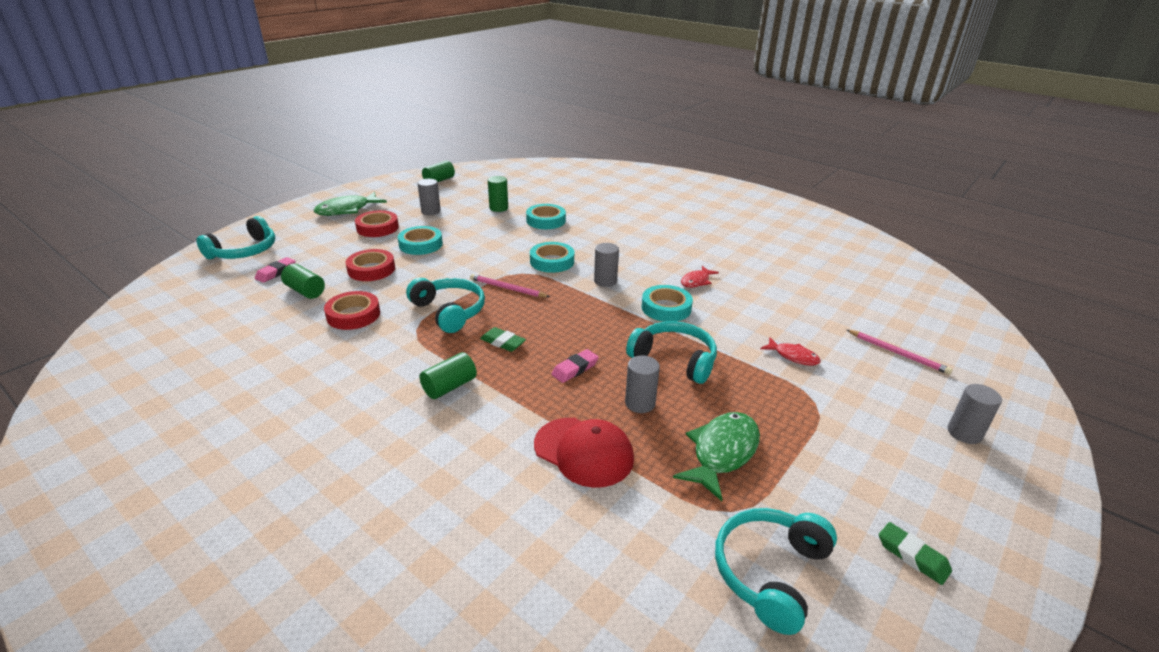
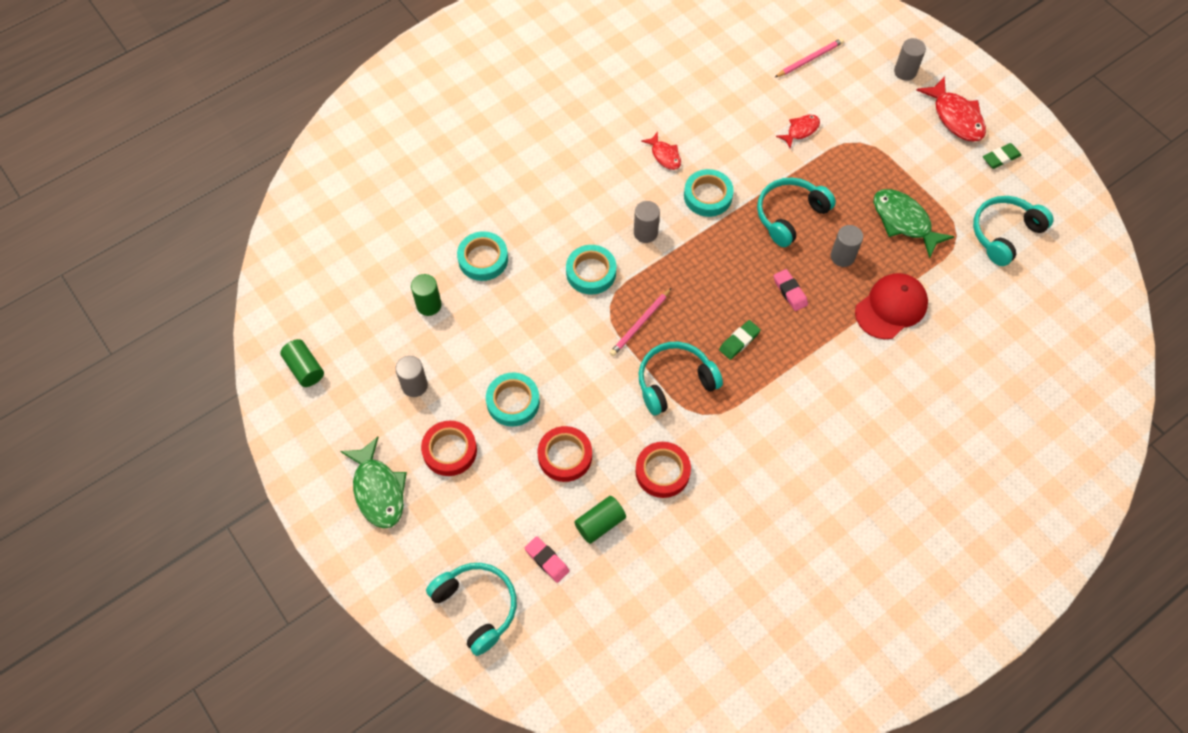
camera: 75 degrees left, 30 degrees up
(449, 386) = (798, 391): green cylinder -> none
(770, 572) = (1004, 233): turquoise headphones -> turquoise headphones turned 90 degrees clockwise
(939, 493) = (955, 117): none -> red fish

